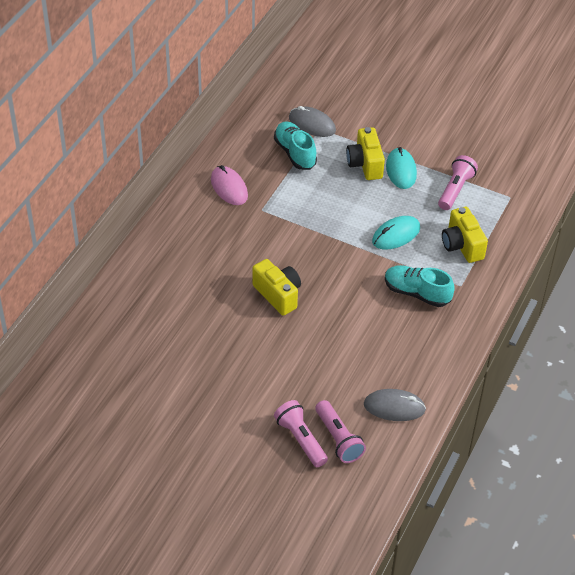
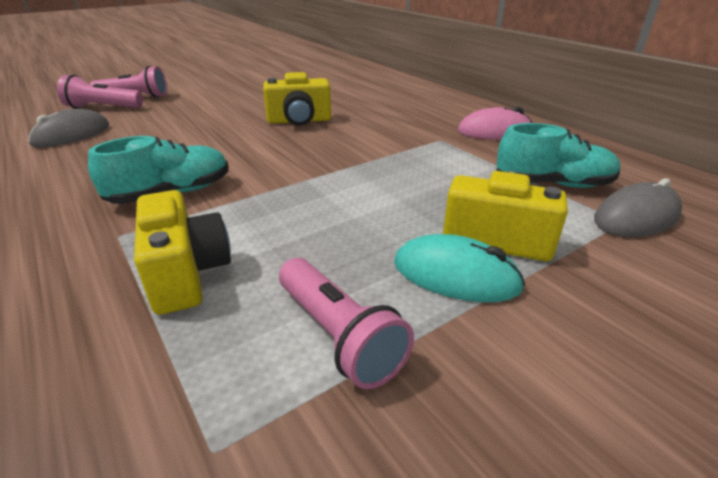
camera: 120 degrees right, 15 degrees down
(396, 235) = (296, 213): turquoise mouse -> none
(462, 245) = (186, 273): yellow camera -> yellow camera turned 60 degrees clockwise

